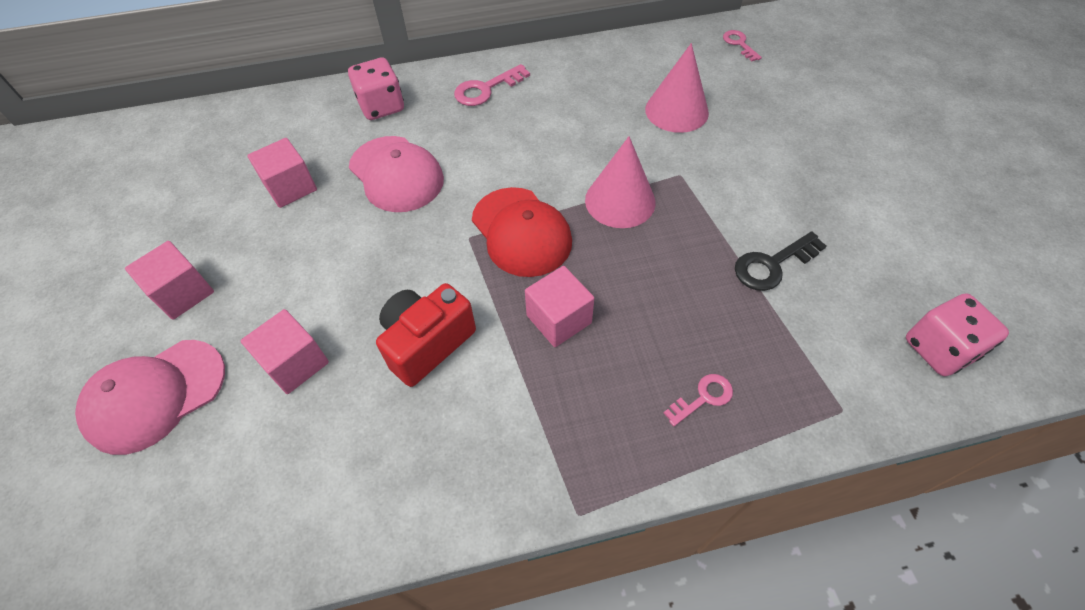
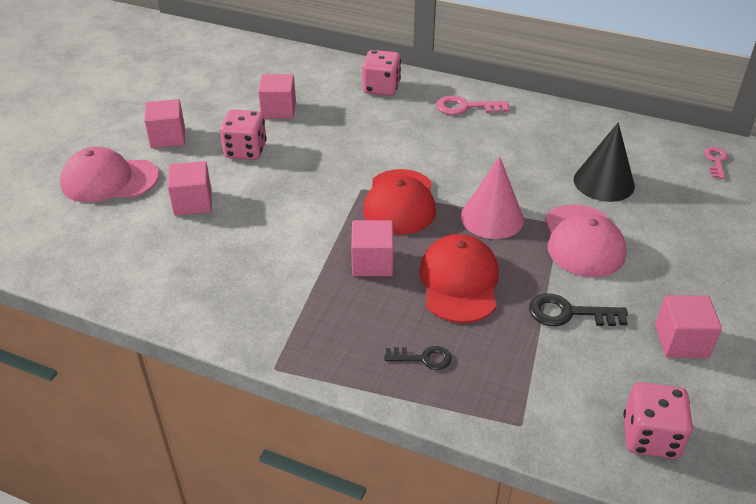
camera: 35 degrees right, 15 degrees down
(298, 259) = (245, 151): none -> pink dice
(396, 174) = (351, 131): pink cap -> pink cap (583, 241)
(427, 343) = (276, 232): red camera -> none
(656, 290) = (459, 282): none -> red cap
(676, 111) = (603, 182): pink cone -> black cone
(703, 398) = (423, 358): pink key -> black key
(874, 237) = (681, 341): none -> pink cube

